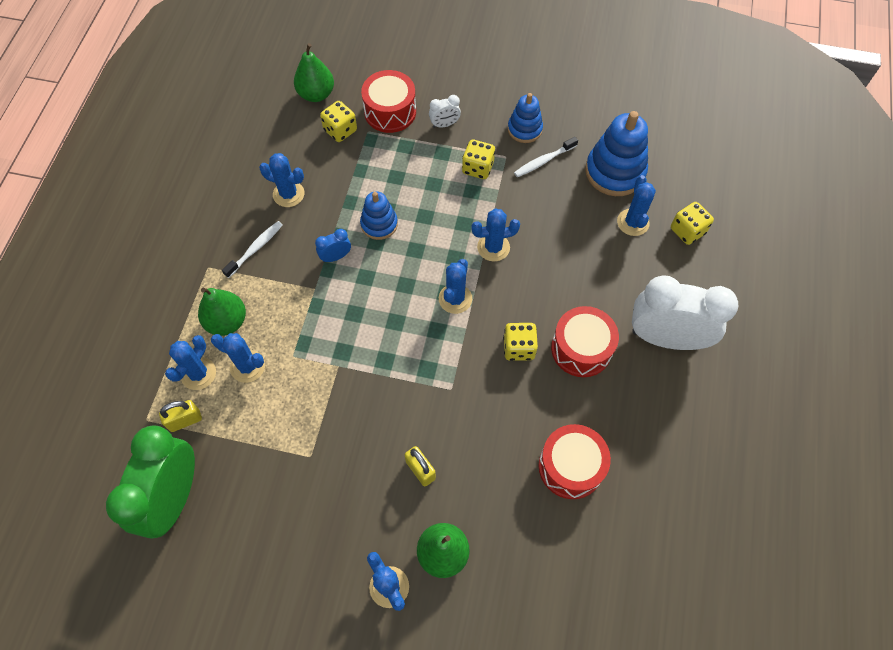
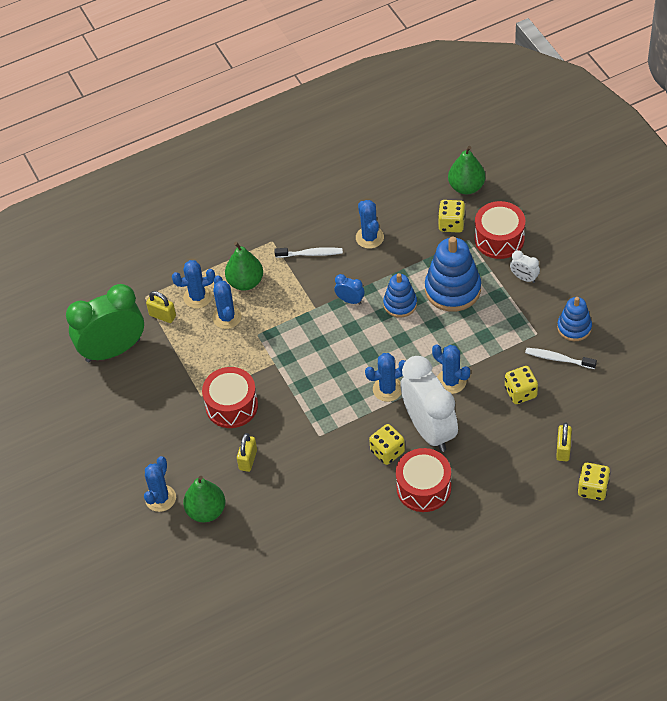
camera: 55 degrees right, 10 degrees down
(478, 168) = (508, 325): yellow dice -> yellow dice (520, 392)
(570, 467) = (329, 540): red drum -> red drum (231, 405)
(615, 172) = (597, 409): blue stacking toy -> blue stacking toy (453, 289)
(633, 222) = (563, 450): blue cactus -> yellow padlock
(666, 338) = (484, 533): white clock -> white clock (429, 429)

